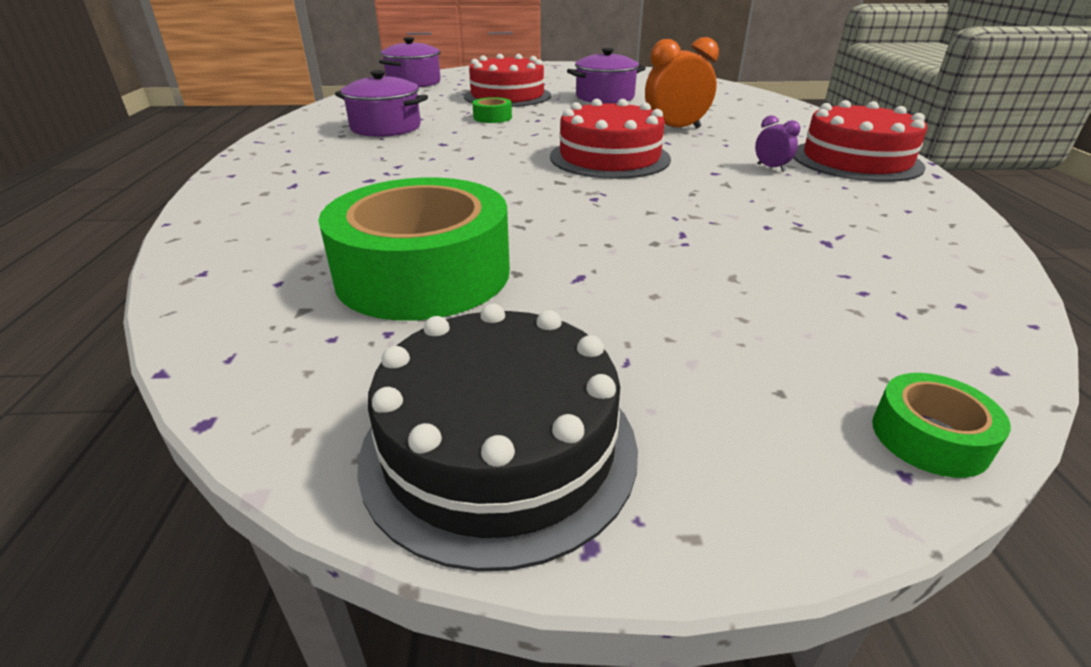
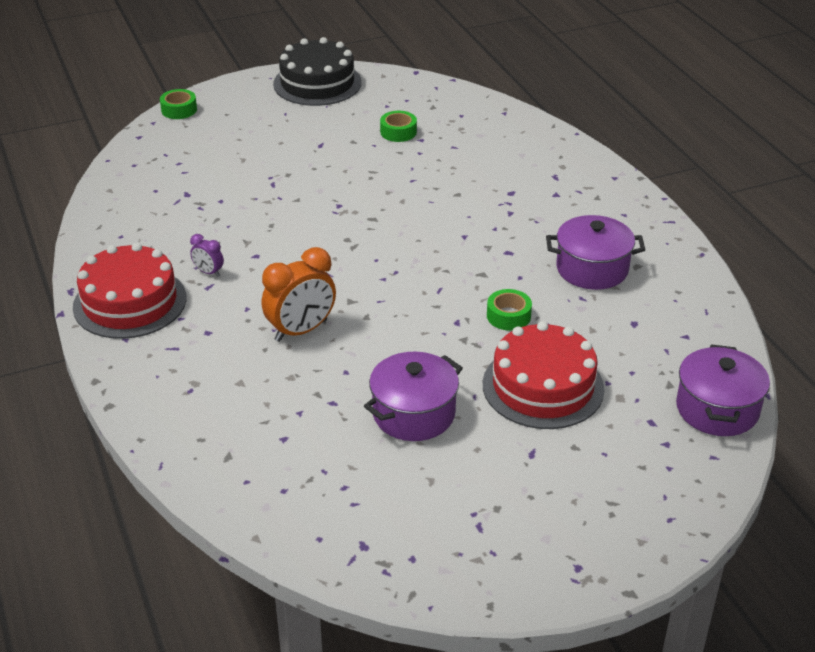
camera: 160 degrees right, 5 degrees up
(423, 273) = (398, 132): green tape -> green tape, size x0.41
(609, 157) = (348, 260): red cake -> none

